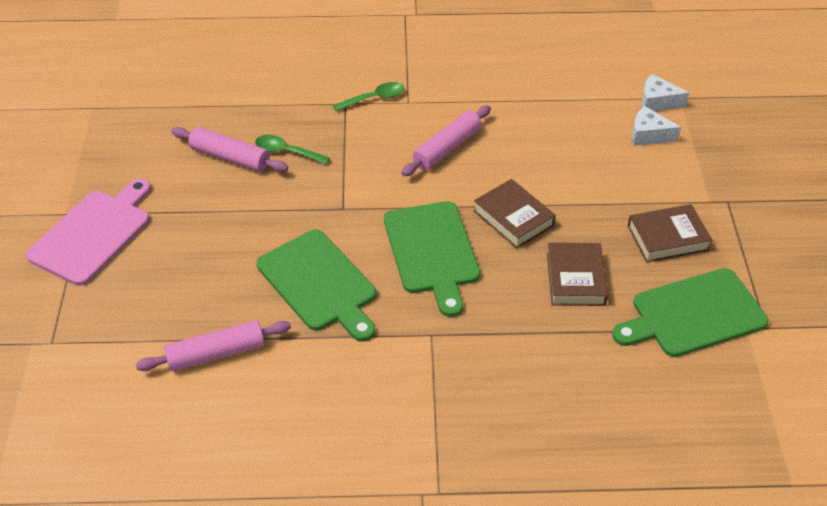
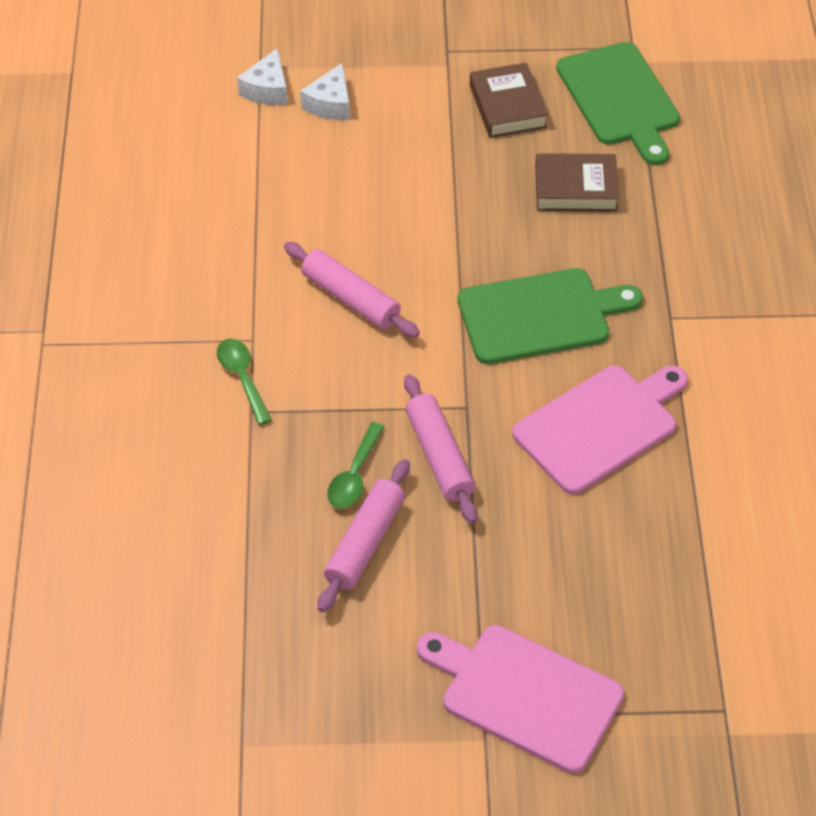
camera: 90 degrees left, 5 degrees up
(216, 354) = (722, 524): pink rolling pin -> pink rolling pin (439, 456)
(319, 284) = (600, 426): green cutting board -> pink cutting board
(513, 218) = (479, 237): brown book -> none

